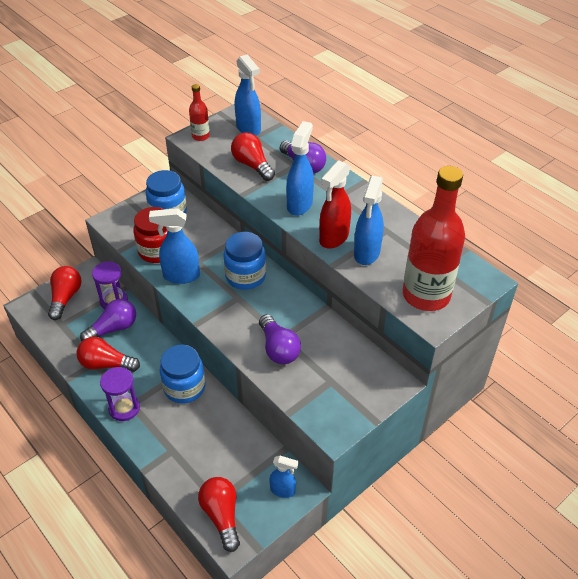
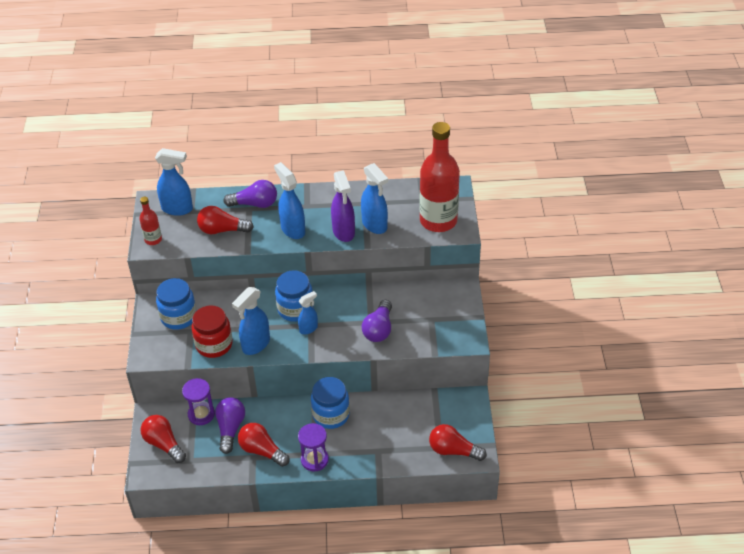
camera: 50 degrees left, 0 degrees up
(106, 364) = (262, 451): red light bulb -> red light bulb turned 75 degrees clockwise
(278, 349) = (379, 329): purple light bulb -> purple light bulb turned 90 degrees clockwise
(283, 490) = (464, 408): blue spray bottle -> blue spray bottle (308, 328)
(333, 238) = (343, 232): red spray bottle -> purple spray bottle

